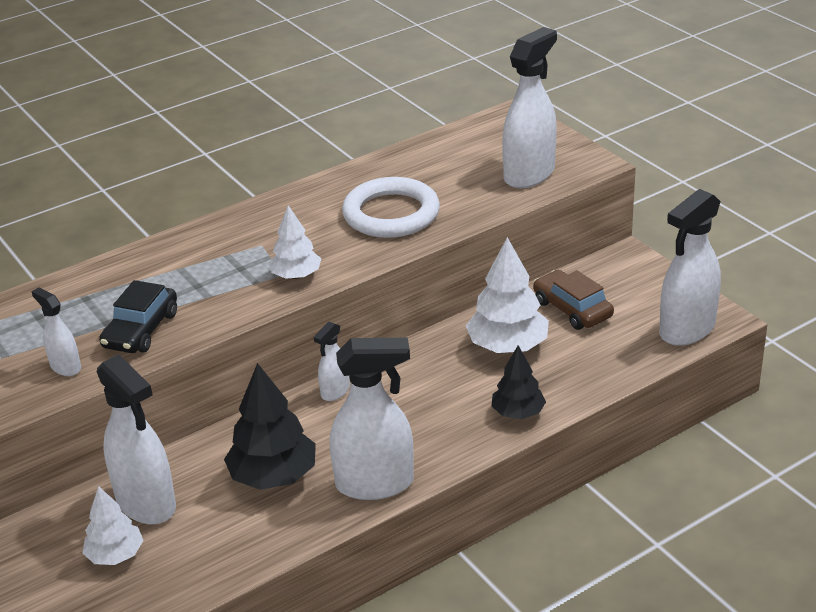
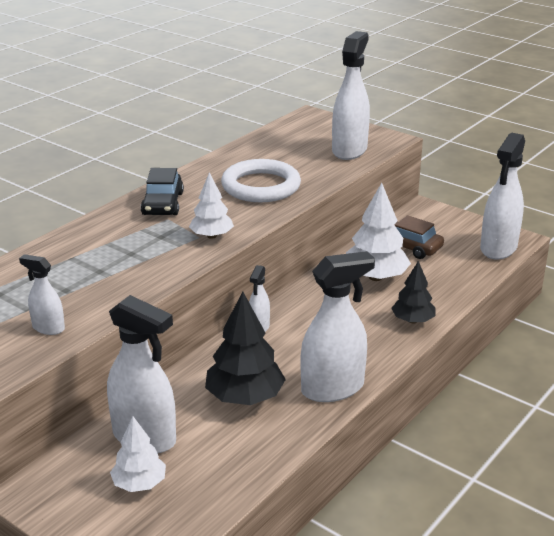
camera: 20 degrees left, 5 degrees down
(141, 330) = (101, 291): black car -> black car (163, 204)

